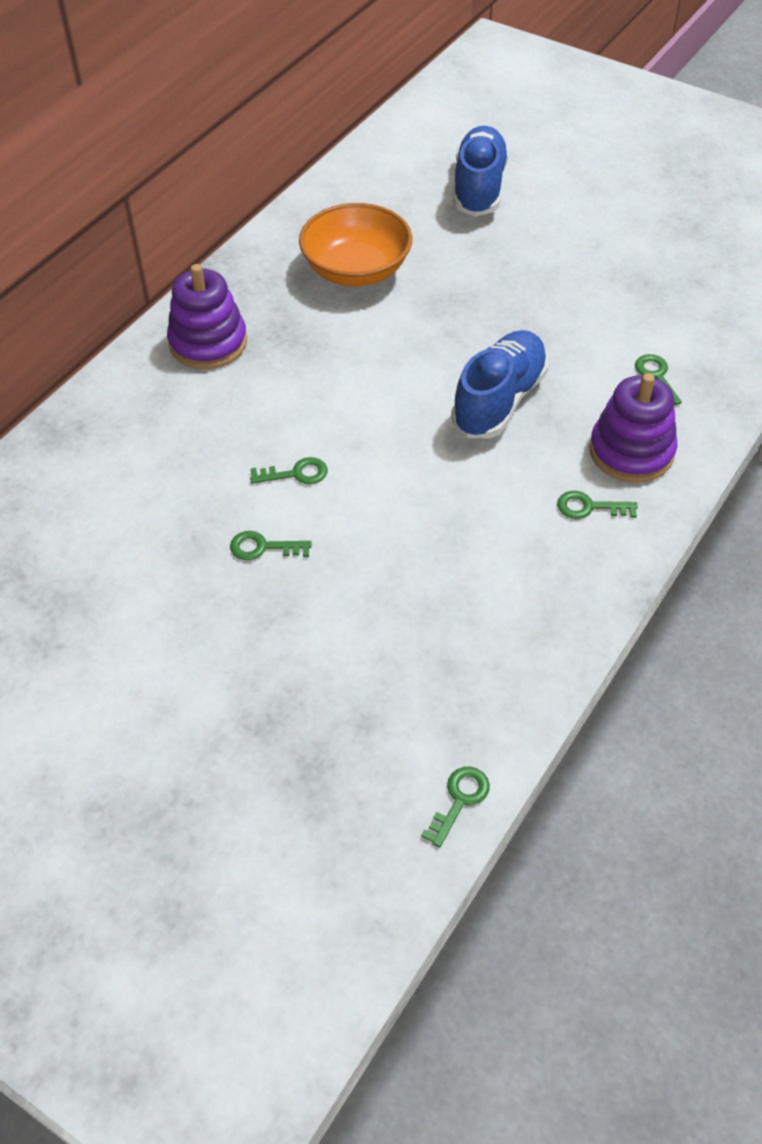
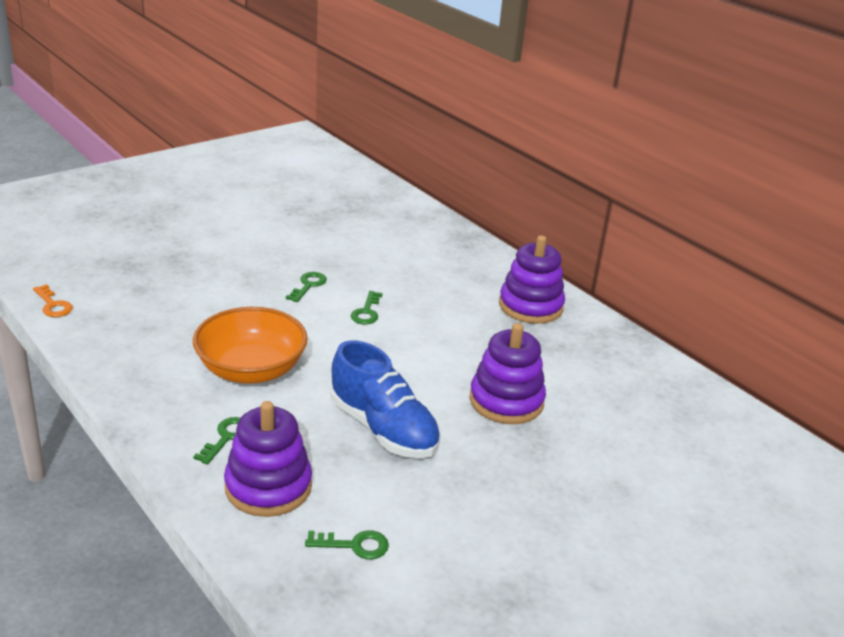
camera: 105 degrees right, 20 degrees down
(356, 270) = (600, 398): orange bowl -> orange bowl (251, 369)
(401, 329) = (506, 401): none -> purple stacking toy
(459, 800) = (53, 305): green key -> orange key
(479, 188) = (727, 521): blue shoe -> none

